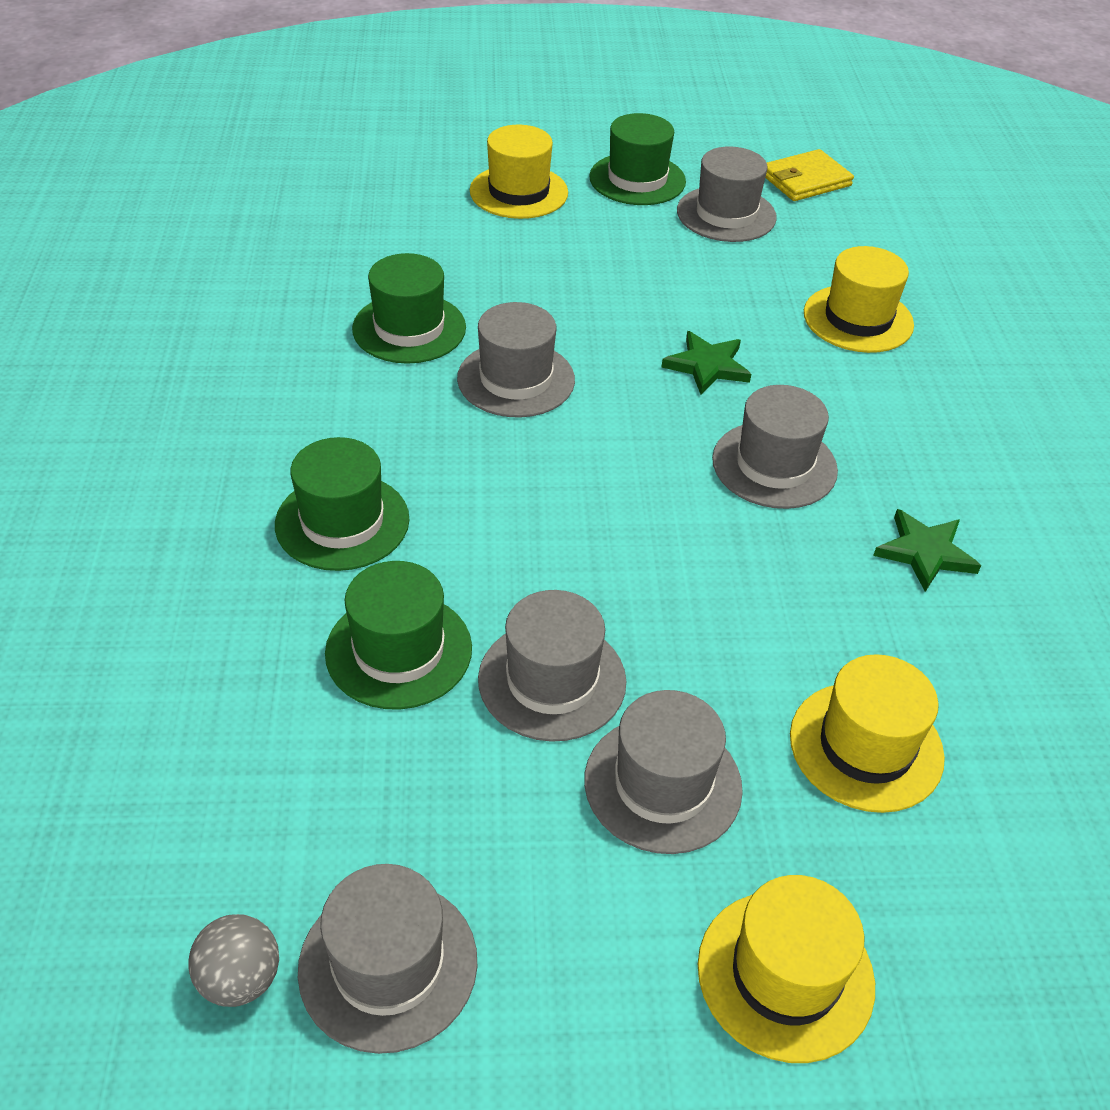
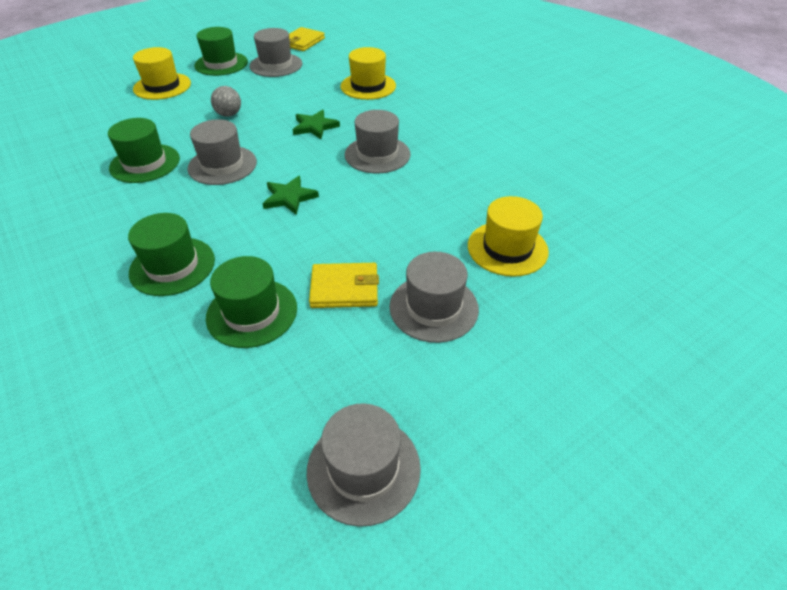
camera: 30 degrees left, 0 degrees up
(240, 978) = (284, 528): grey ball -> grey ball (229, 114)
(552, 680) = (344, 288): grey hat -> yellow wallet
(785, 974) = (552, 360): yellow hat -> none
(925, 553) = (468, 163): green star -> green star (289, 197)

